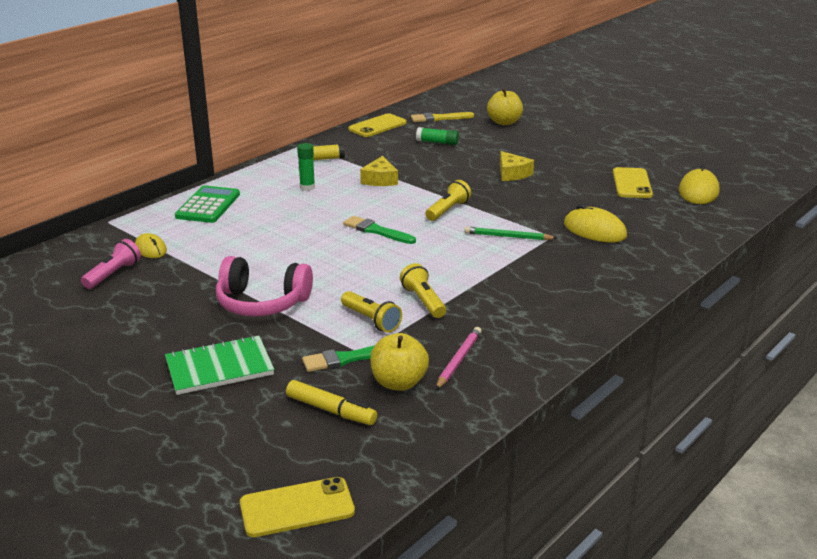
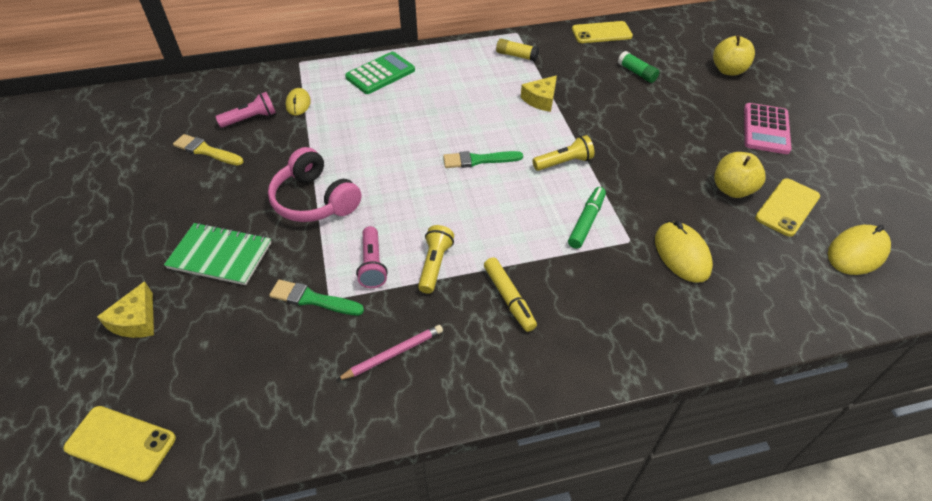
camera: 35 degrees right, 20 degrees up
(307, 187) = (473, 84): green glue stick -> none
(331, 410) = (245, 351): yellow marker -> yellow marker (509, 298)
(371, 320) = (372, 265): yellow flashlight -> pink flashlight
(376, 231) = (478, 160): green brush -> green brush turned 75 degrees counterclockwise
(399, 383) = (322, 351): yellow apple -> yellow apple (732, 189)
(439, 118) = (668, 43): yellow brush -> yellow brush (206, 151)
(507, 236) = (586, 221): green pencil -> green marker
(512, 174) = (670, 141): yellow cheese -> yellow cheese (136, 320)
(569, 147) = (766, 129): none -> pink calculator

